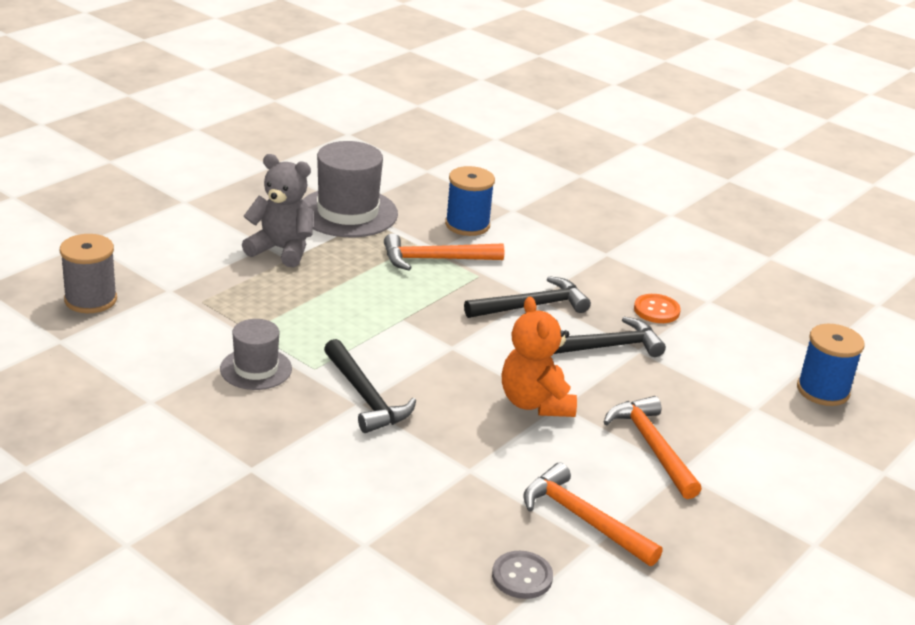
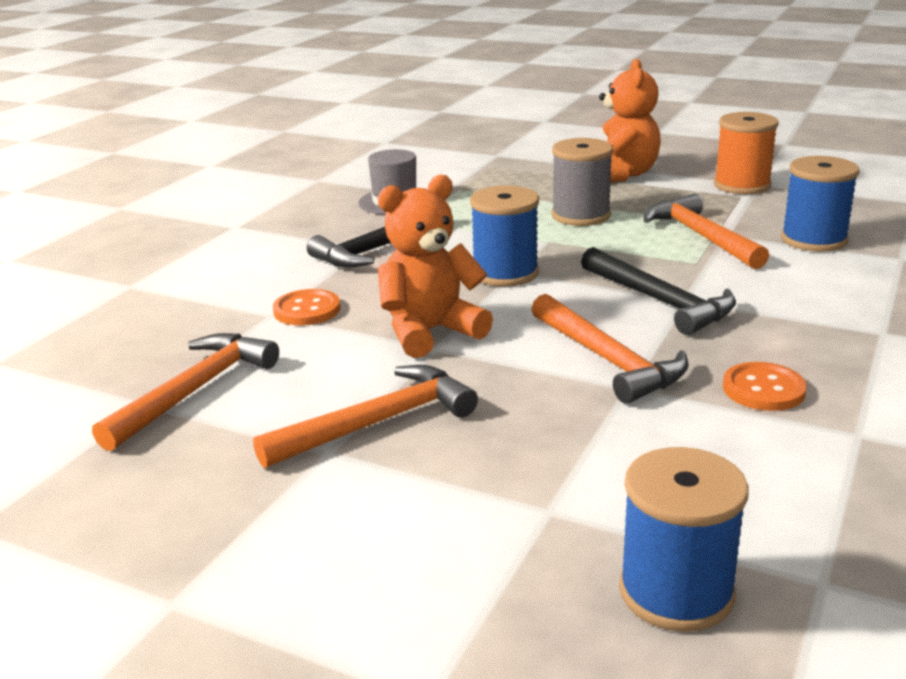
camera: 80 degrees right, 5 degrees down
(91, 300) = (454, 138): grey spool -> grey spool (581, 215)
(281, 250) = (621, 175): grey teddy bear -> orange teddy bear
(347, 212) = (742, 185): grey hat -> orange spool
(452, 351) = (505, 273): none -> blue spool
(470, 451) = (307, 310): none -> orange button
(522, 577) = (81, 367): grey button -> none
(604, 347) = (607, 360): black hammer -> orange hammer

